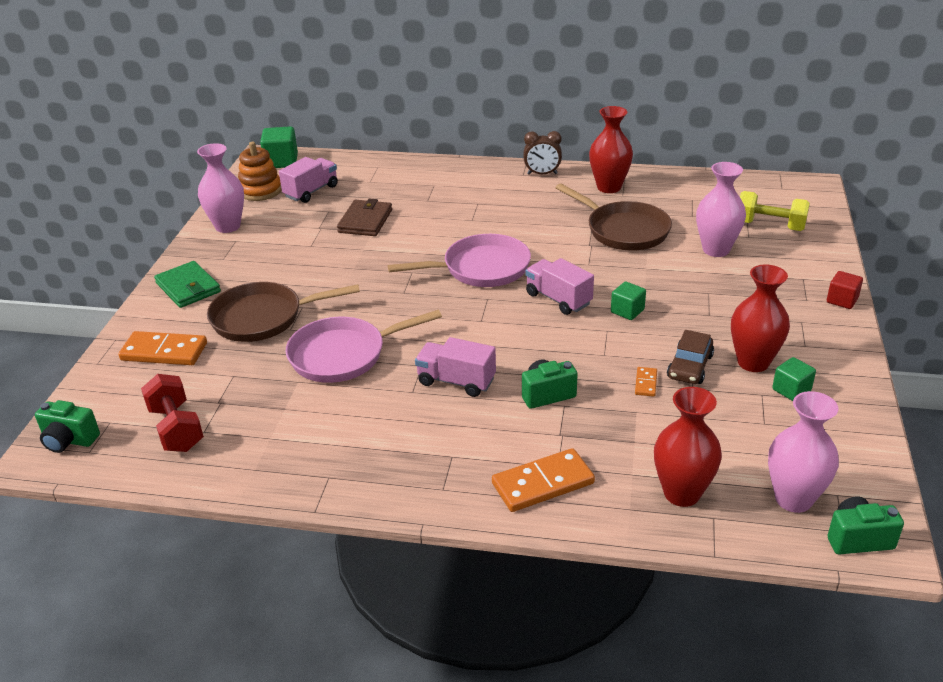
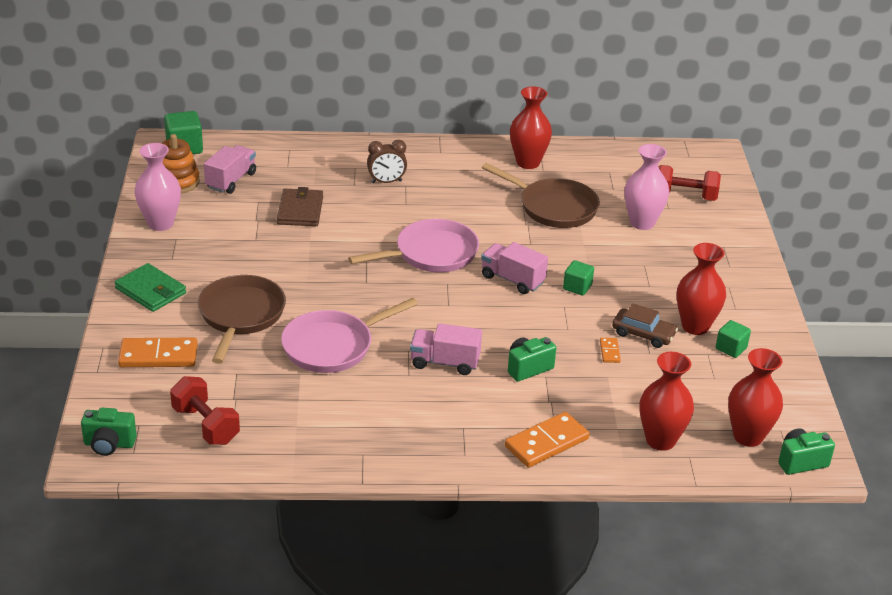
camera: 15 degrees left, 0 degrees up
(263, 318) = (240, 316): brown pan -> brown pan turned 120 degrees clockwise
(542, 174) = (459, 150): brown clock -> brown clock (386, 182)
(690, 366) = (643, 334): brown car -> brown car turned 75 degrees counterclockwise
(769, 226) = (685, 196): yellow dumbbell -> red dumbbell
(793, 499) = (748, 436): pink vase -> red vase
(842, 300) = (759, 265): red cube -> none

